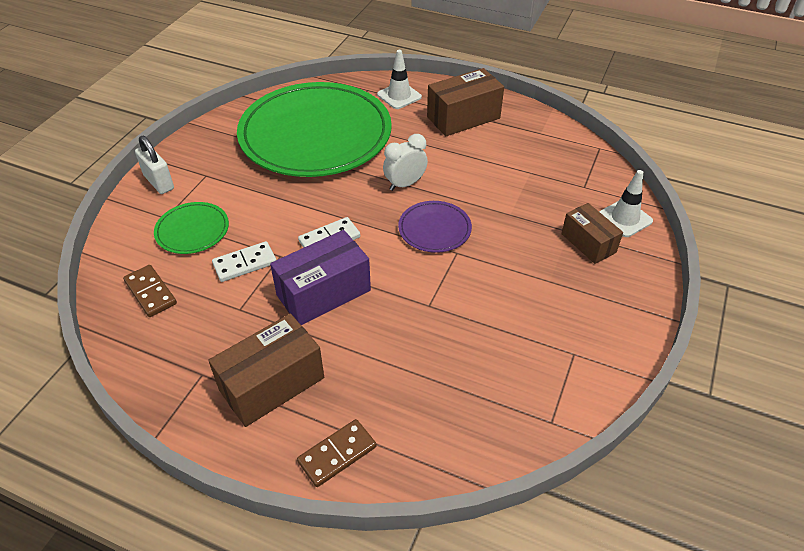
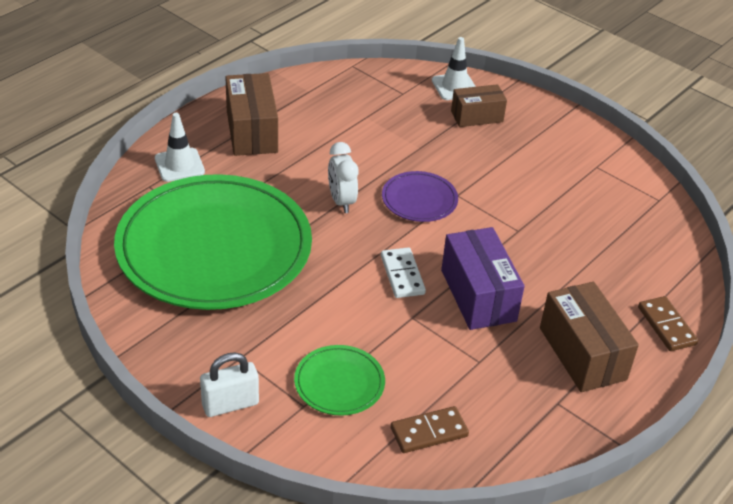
camera: 75 degrees left, 5 degrees down
(245, 263) = (413, 346): white domino -> none

